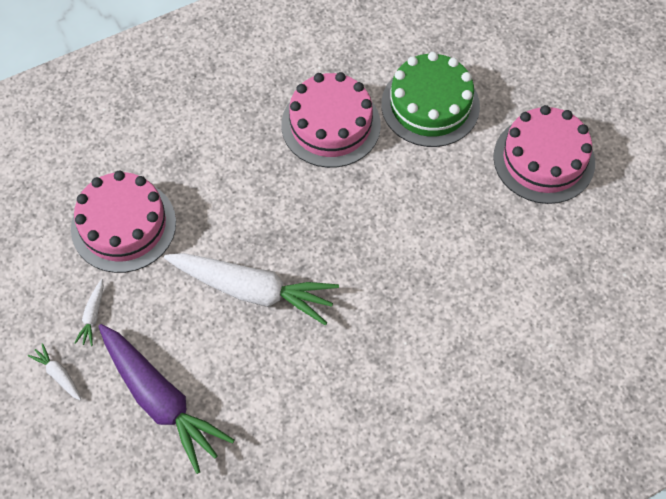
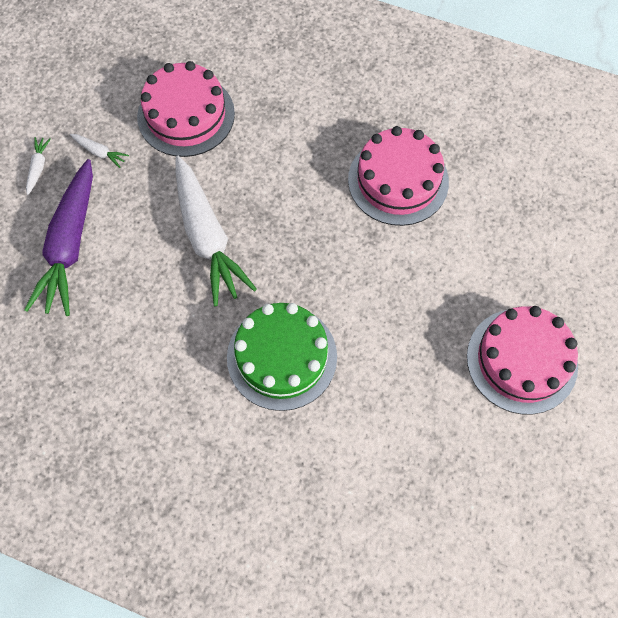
camera: 50 degrees right, 5 degrees up
(93, 316) = (99, 152): white carrot -> white carrot turned 120 degrees counterclockwise
(430, 105) = (487, 236): green cake -> green cake (282, 357)

